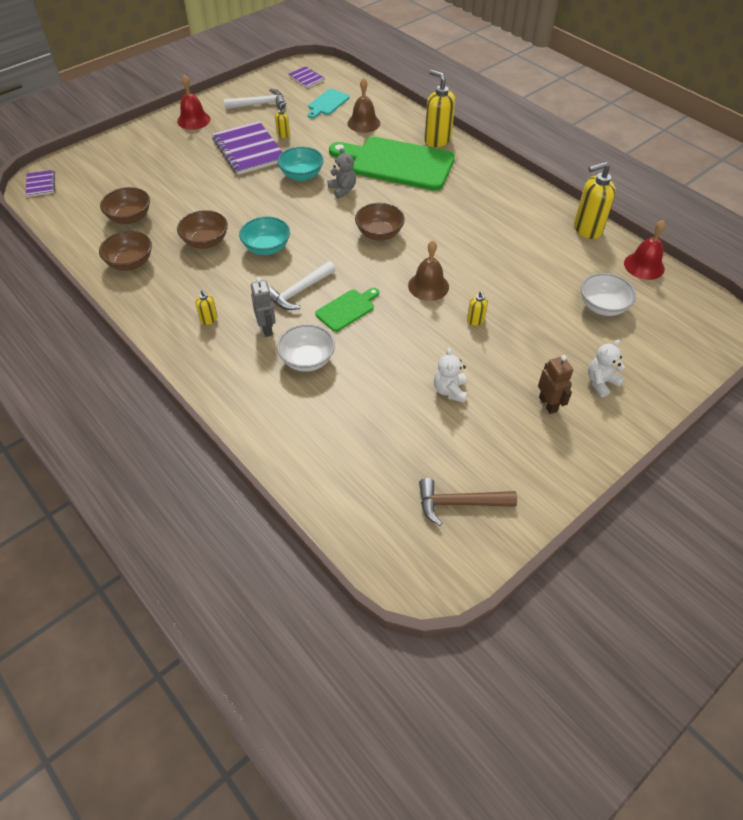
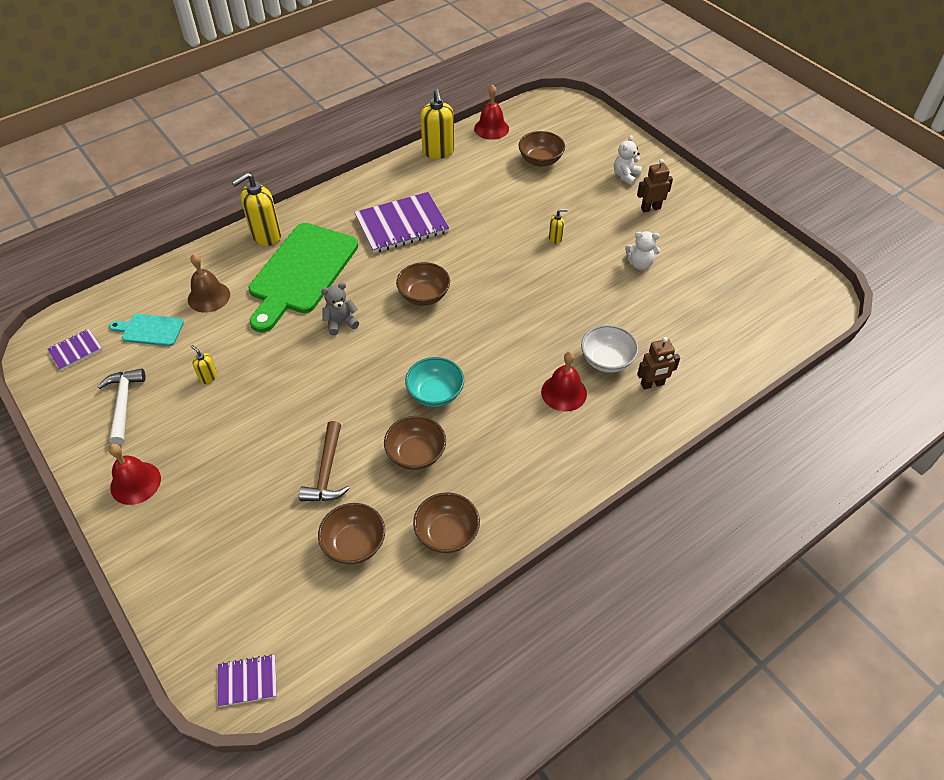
camera: 85 degrees left, 0 degrees up
(209, 319) = (549, 444): yellow soap dispenser -> none
(249, 150) = (233, 414): purple notebook -> purple notebook (401, 225)
(267, 328) = (564, 392): grey robot -> red bell
(277, 395) = (652, 384): none -> brown robot
(299, 291) = (509, 365): white hammer -> none
(301, 175) = (303, 359): turquoise bowl -> none
(327, 103) = (150, 330): turquoise cutting board -> turquoise cutting board turned 150 degrees clockwise
(347, 309) = (537, 327): green cutting board -> none
(428, 286) = (507, 265): brown bell -> none
(459, 503) = (753, 270): brown hammer -> brown hammer (327, 471)
(601, 382) = (625, 176): white teddy bear -> white teddy bear turned 60 degrees clockwise
(602, 306) = (540, 160): white bowl -> brown bowl

